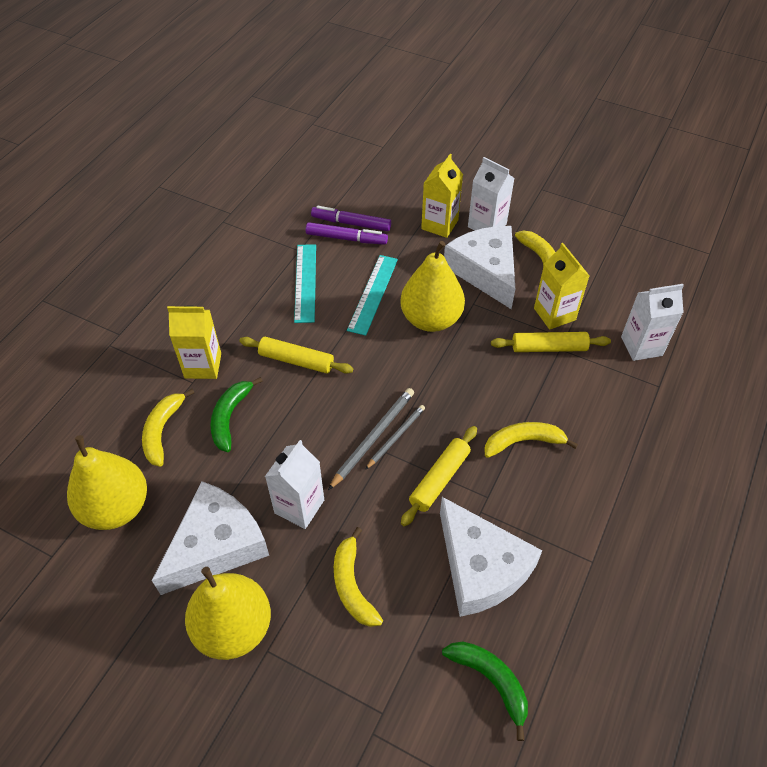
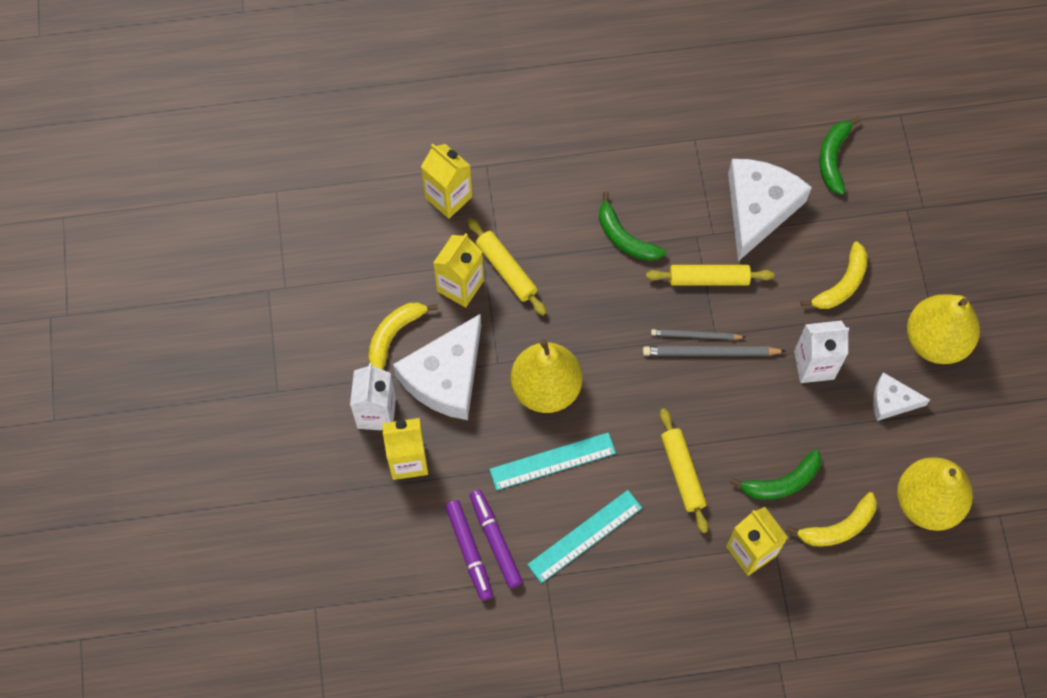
camera: 125 degrees left, 15 degrees up
(216, 545) = (892, 401): white cheese -> white cheese, size x0.52
(523, 442) = (625, 238): yellow banana -> green banana
(641, 346) = (448, 197): white carton -> yellow carton

